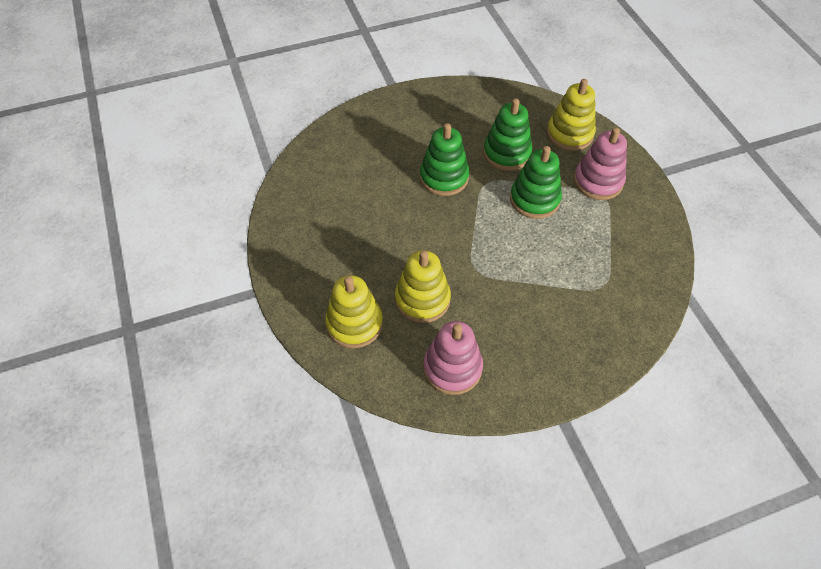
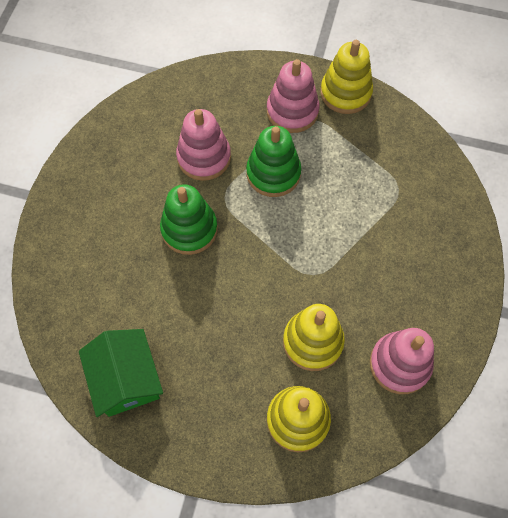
camera: 55 degrees left, 10 degrees up
(307, 207) = (126, 379): none -> green house
(507, 153) = (204, 157): green stacking toy -> pink stacking toy
(570, 134) = (223, 92): yellow stacking toy -> yellow stacking toy (345, 93)

